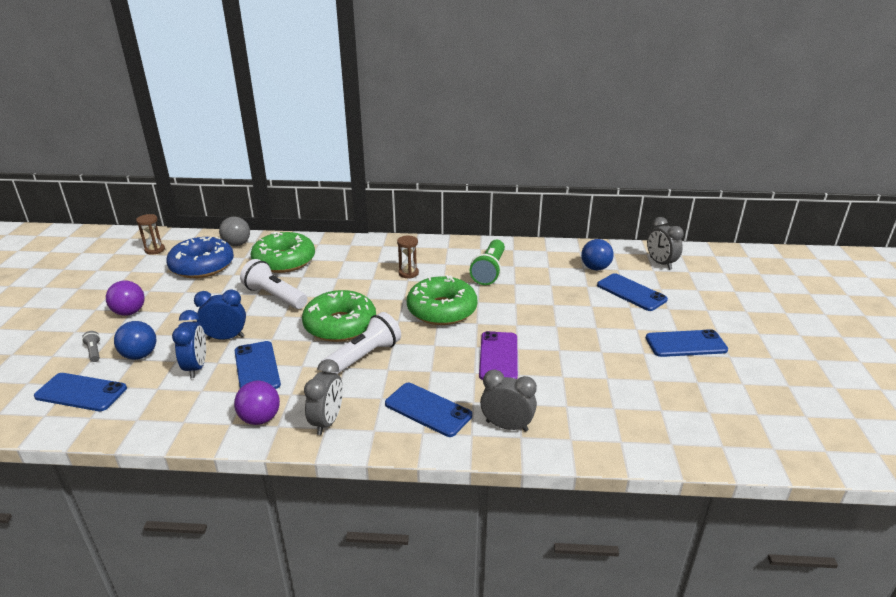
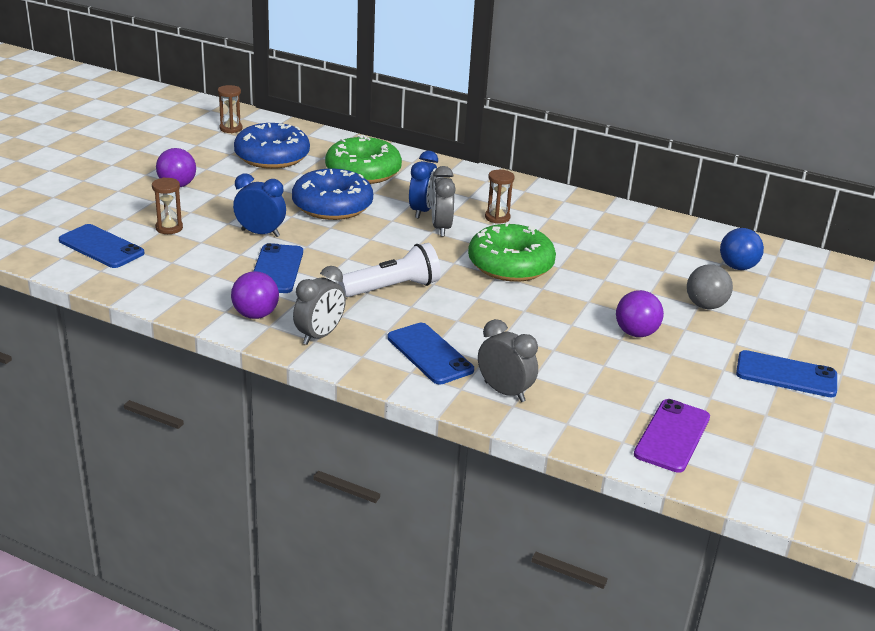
camera: 20 degrees right, 0 degrees up
(94, 351) = (128, 214): grey flashlight -> none
(140, 355) = (169, 228): blue ball -> brown hourglass
(196, 367) = (217, 253): blue clock -> blue clock (422, 211)
(237, 244) = (321, 142): grey ball -> grey ball (705, 305)
(275, 296) = (332, 206): white flashlight -> blue donut
(340, 325) = (386, 251): green donut -> none
(489, 271) = (597, 238): green flashlight -> none
(498, 356) = (543, 327): purple phone -> purple phone (672, 436)
(566, 341) = (636, 333): none -> purple ball
(631, 292) = (762, 304): blue phone -> none
(660, 263) = (832, 283): grey clock -> grey clock (441, 228)

